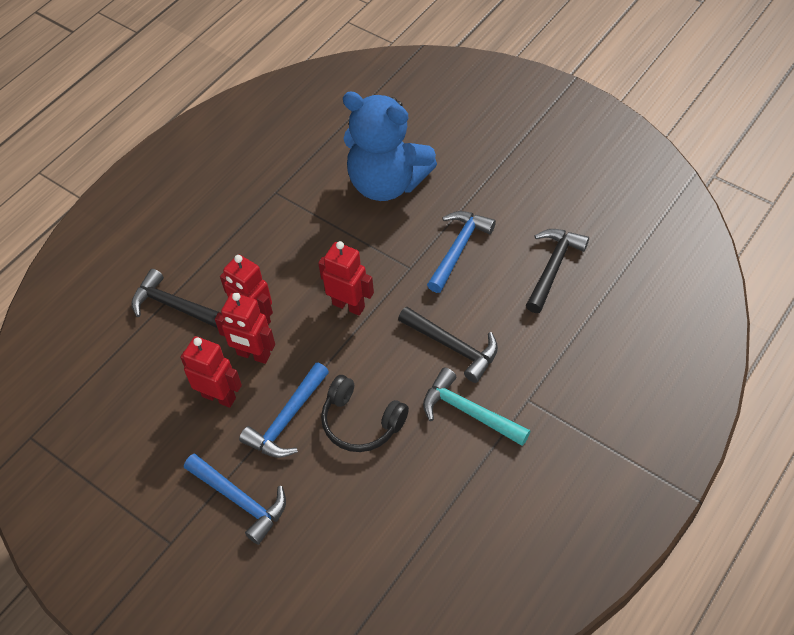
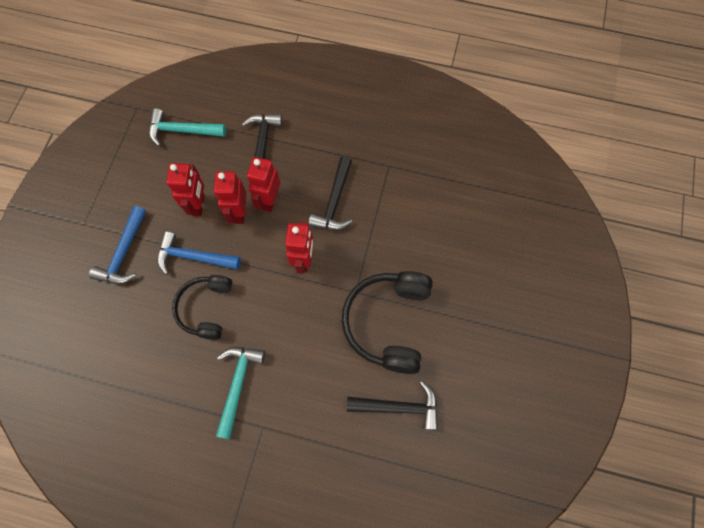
camera: 65 degrees right, 15 degrees up
(101, 389) = (182, 131): none -> turquoise hammer
(387, 183) = (432, 242): blue teddy bear -> none
(453, 347) = (292, 351): black hammer -> black hammer (334, 202)
(458, 249) = (388, 322): blue hammer -> black headphones

